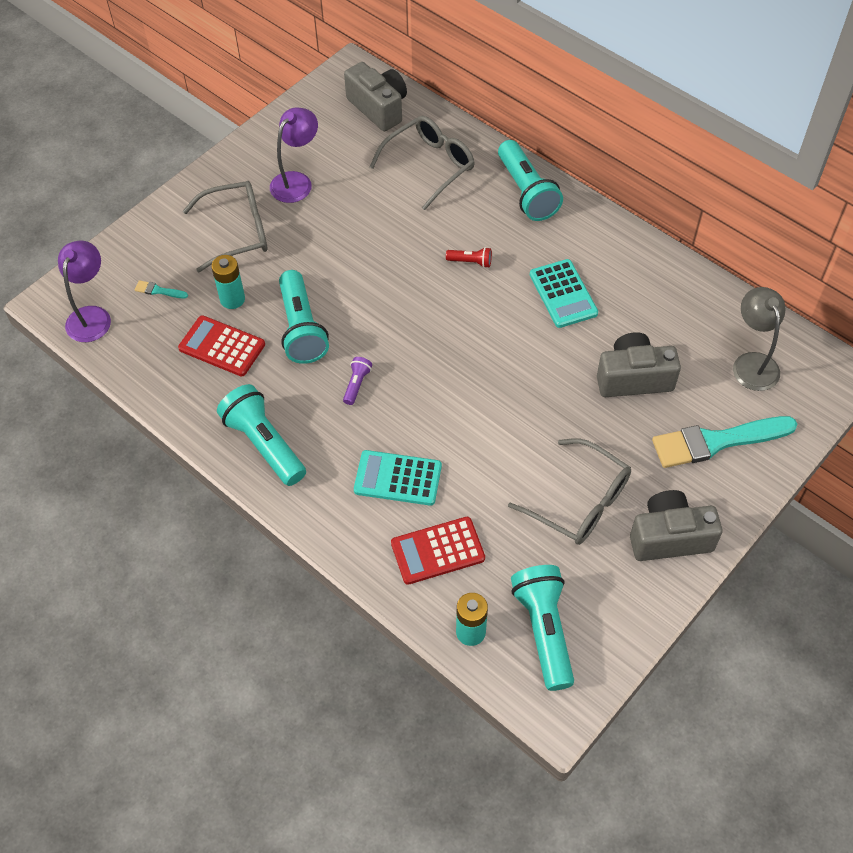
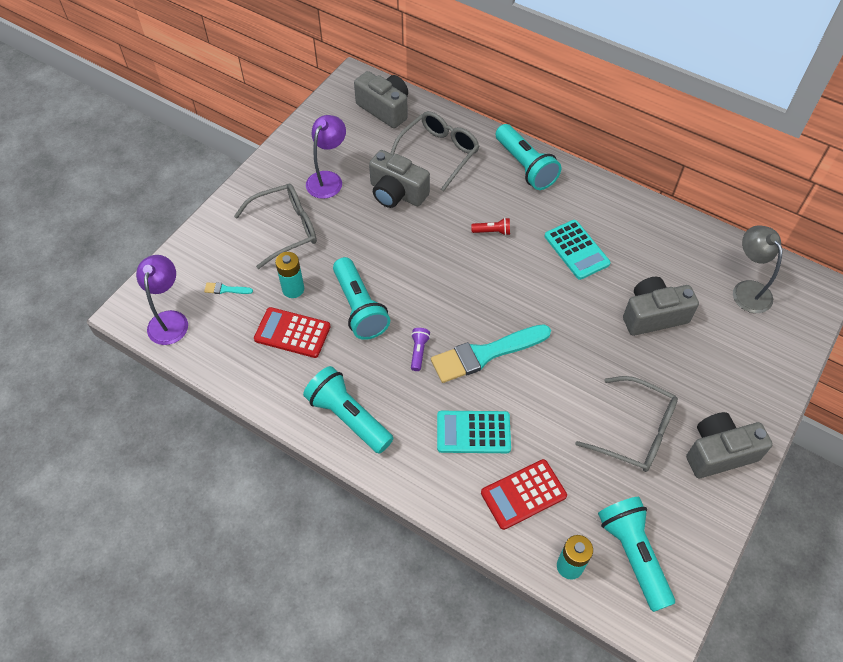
camera: 10 degrees left, 0 degrees up
(371, 206) = (397, 193): none -> grey camera
(716, 441) = (736, 362): turquoise brush -> turquoise brush (485, 354)

